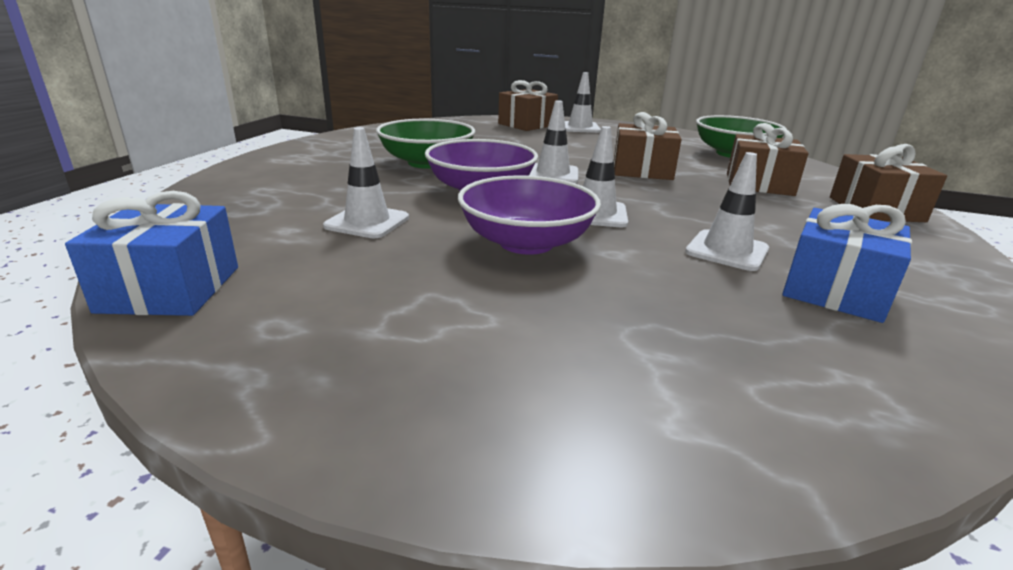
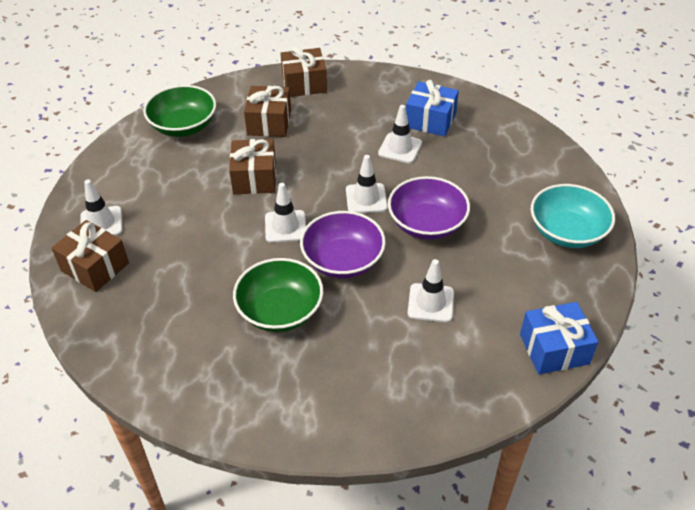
camera: 100 degrees left, 20 degrees up
(431, 383) = (567, 232): none -> turquoise bowl

